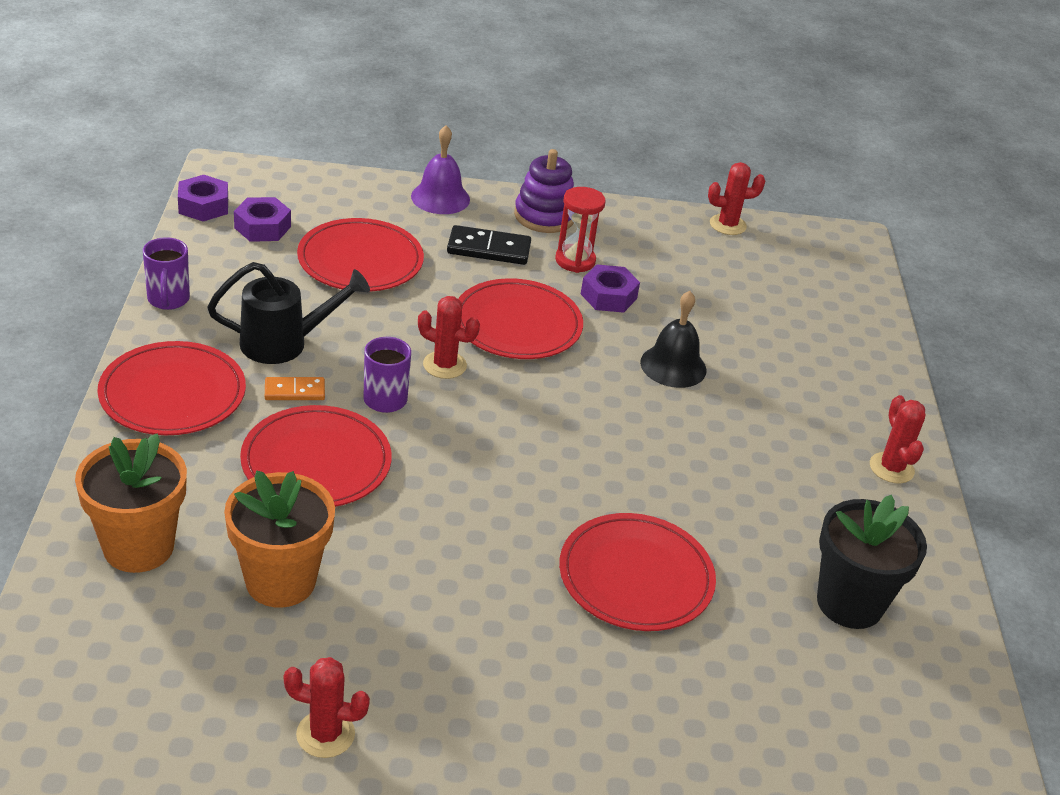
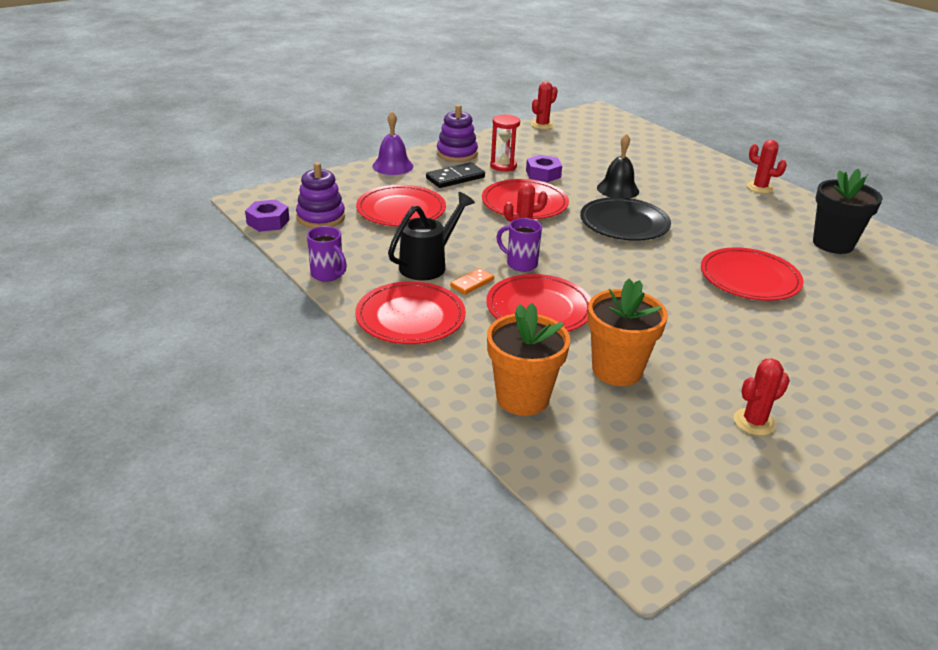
camera: 35 degrees left, 5 degrees down
(262, 227) = (321, 217): purple nut -> purple stacking toy
(599, 416) = (624, 223): none -> black plate

